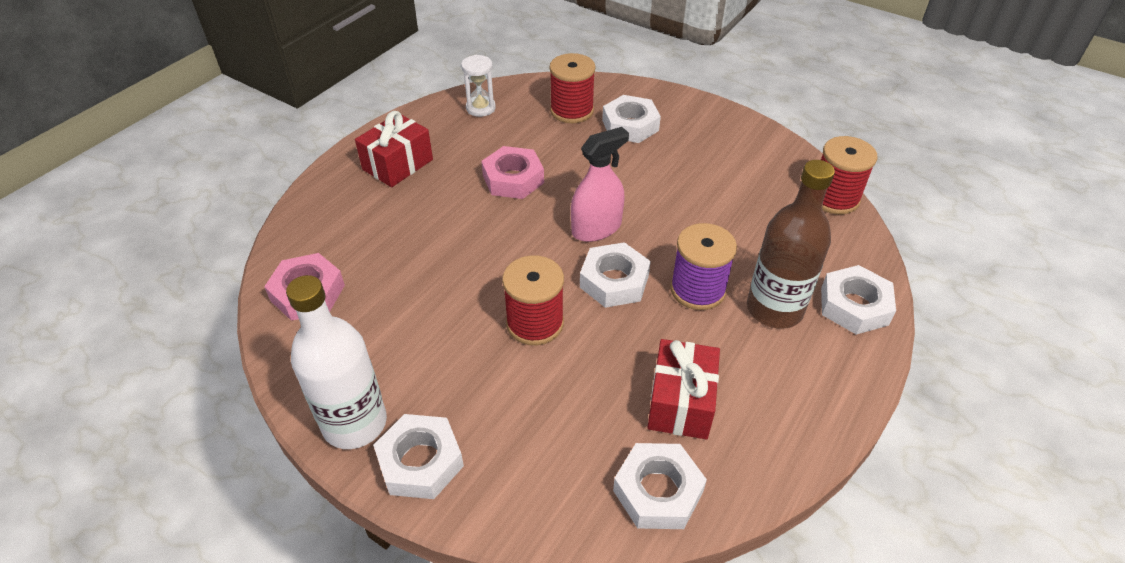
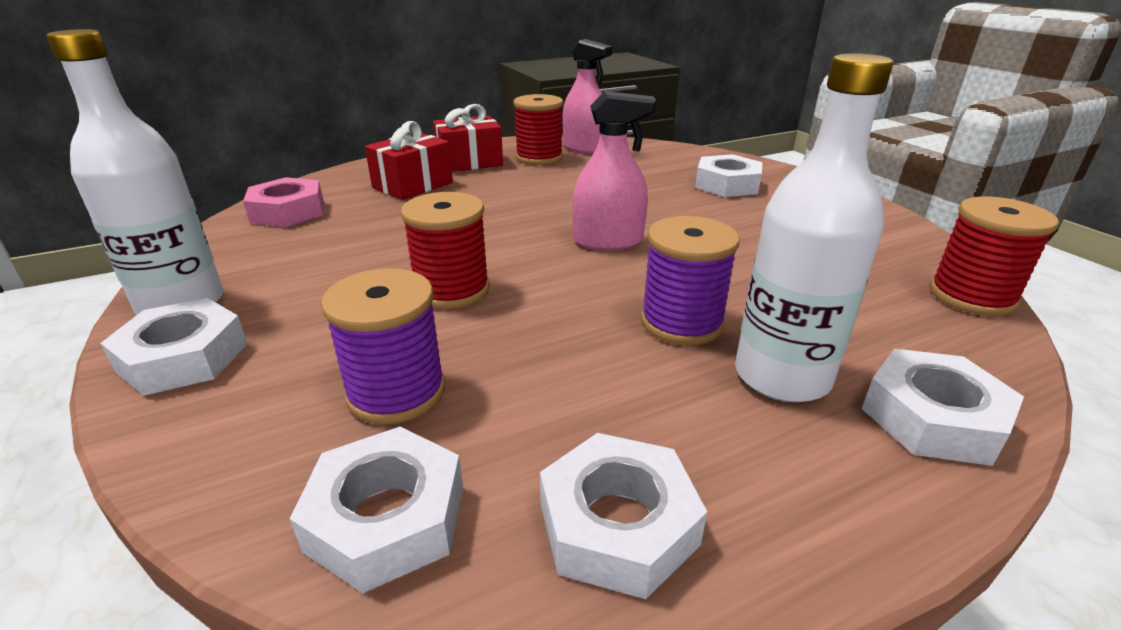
camera: 30 degrees right, 15 degrees down
(480, 108) = (584, 148): white hourglass -> pink spray bottle
(513, 179) = (561, 191): pink nut -> none
(572, 111) = (672, 165): red spool -> red spool (539, 157)
(585, 419) = (396, 392): none -> purple spool
(614, 281) = (581, 285): white nut -> white nut (617, 524)
(680, 402) = (537, 425): red gift -> red gift (413, 185)
(774, 309) = (782, 376): brown bottle -> white bottle

